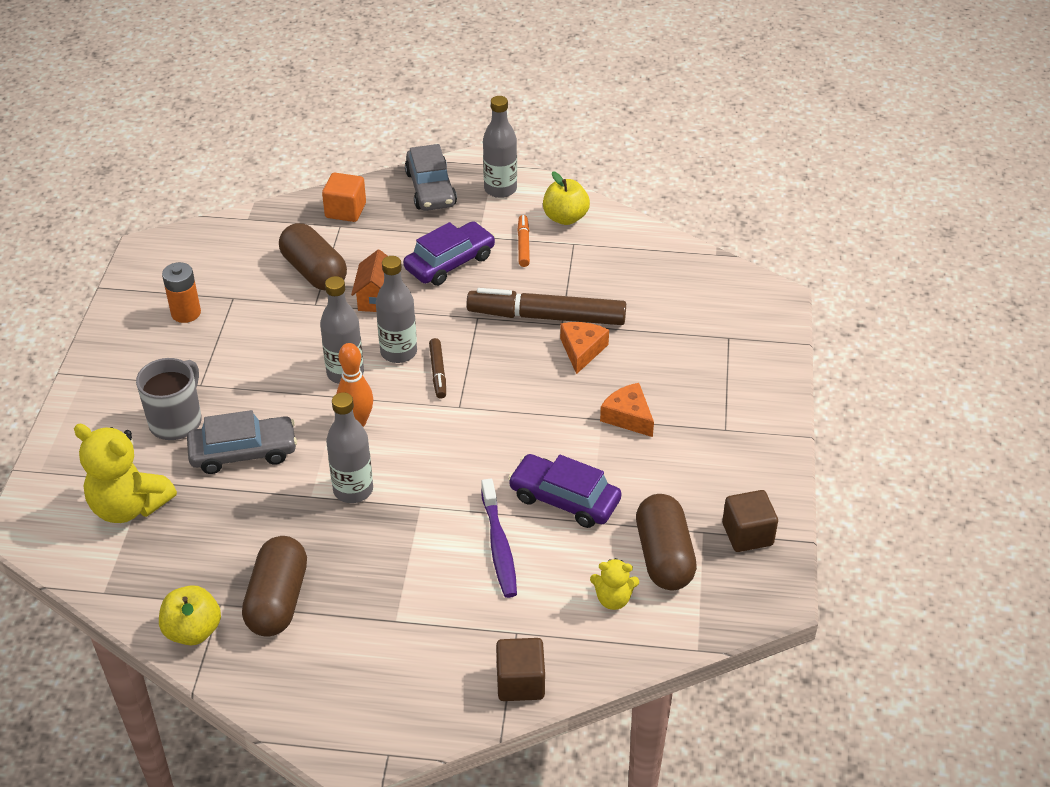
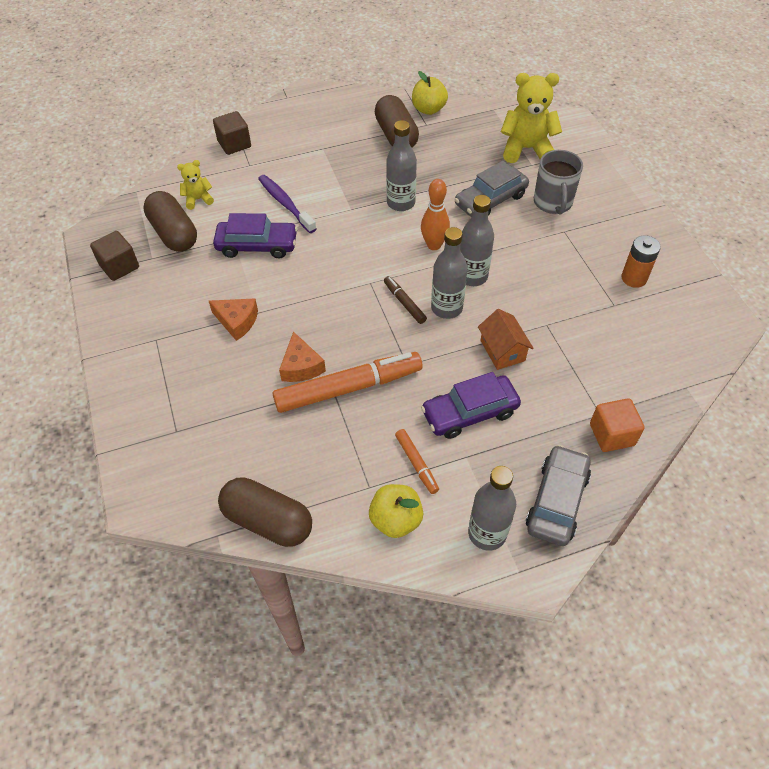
camera: 155 degrees right, 10 degrees up
(314, 272) = (575, 354): brown capsule -> brown capsule (268, 521)
(430, 189) = (557, 501): grey car -> grey car turned 60 degrees clockwise
(450, 262) = (470, 412): purple car -> purple car turned 45 degrees clockwise
(547, 317) = (347, 388): brown marker -> orange marker

